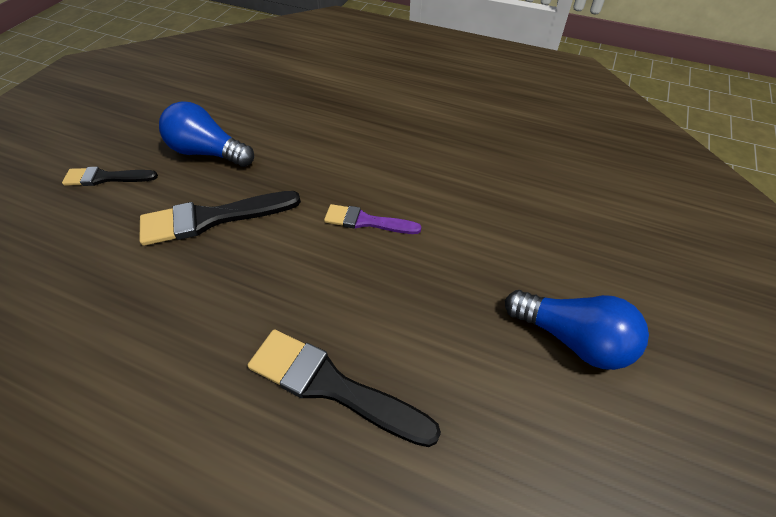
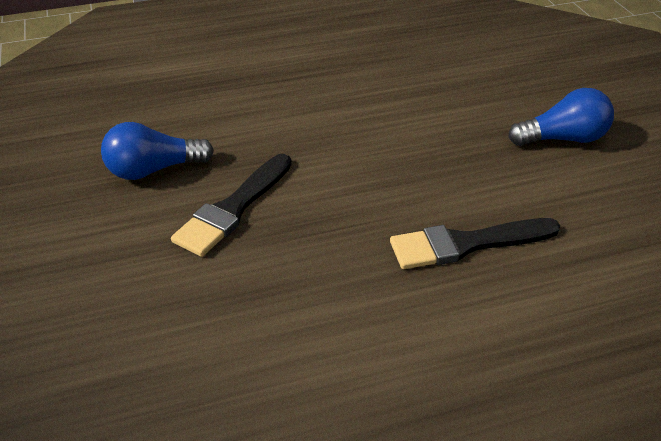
camera: 40 degrees left, 10 degrees down
(106, 178) = (79, 237): black brush -> none
(367, 221) = (358, 146): purple brush -> none

